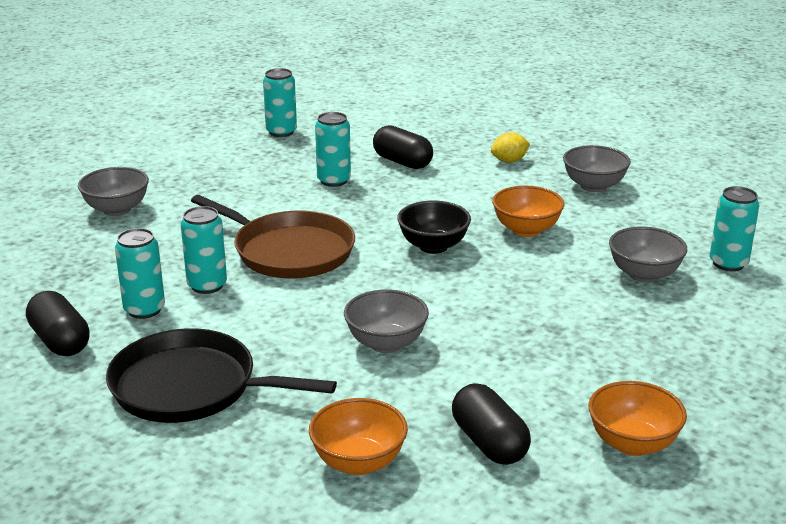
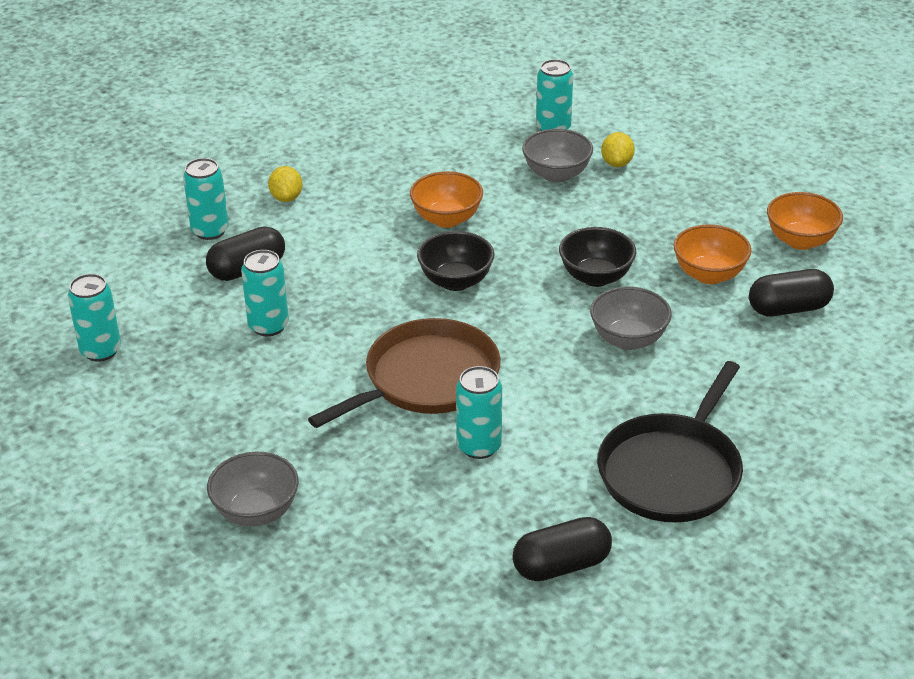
camera: 75 degrees left, 10 degrees up
(144, 310) = (515, 497): turquoise can -> turquoise can (210, 231)
(358, 462) = (804, 381): orange bowl -> orange bowl (709, 275)
(480, 315) = (596, 277): none -> black bowl
(594, 186) = (373, 160): grey bowl -> none
(694, 306) = (617, 163): none -> yellow lemon

